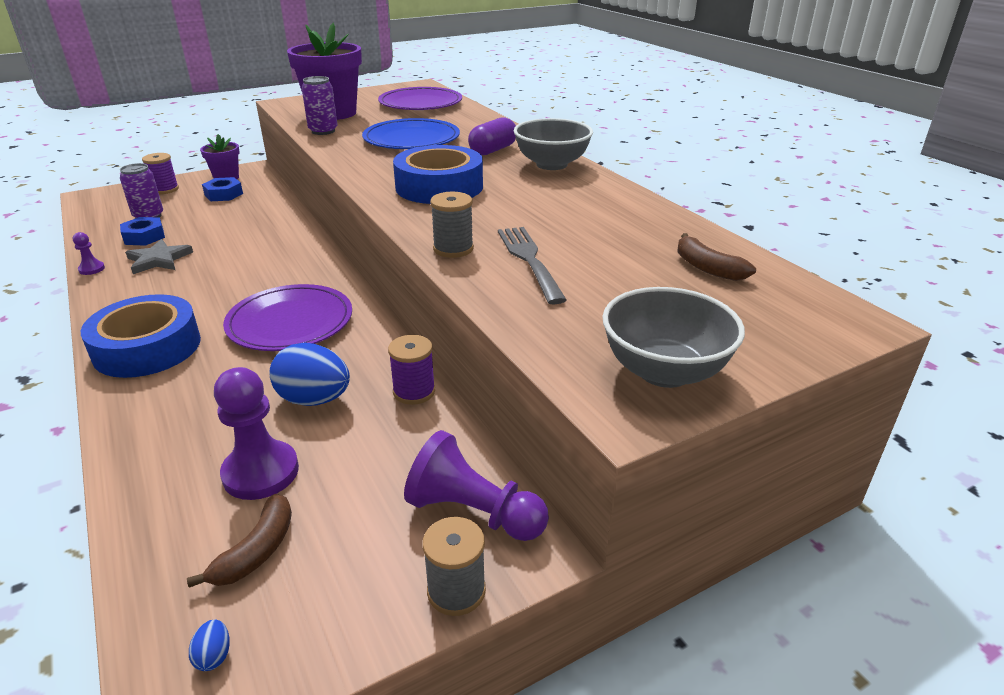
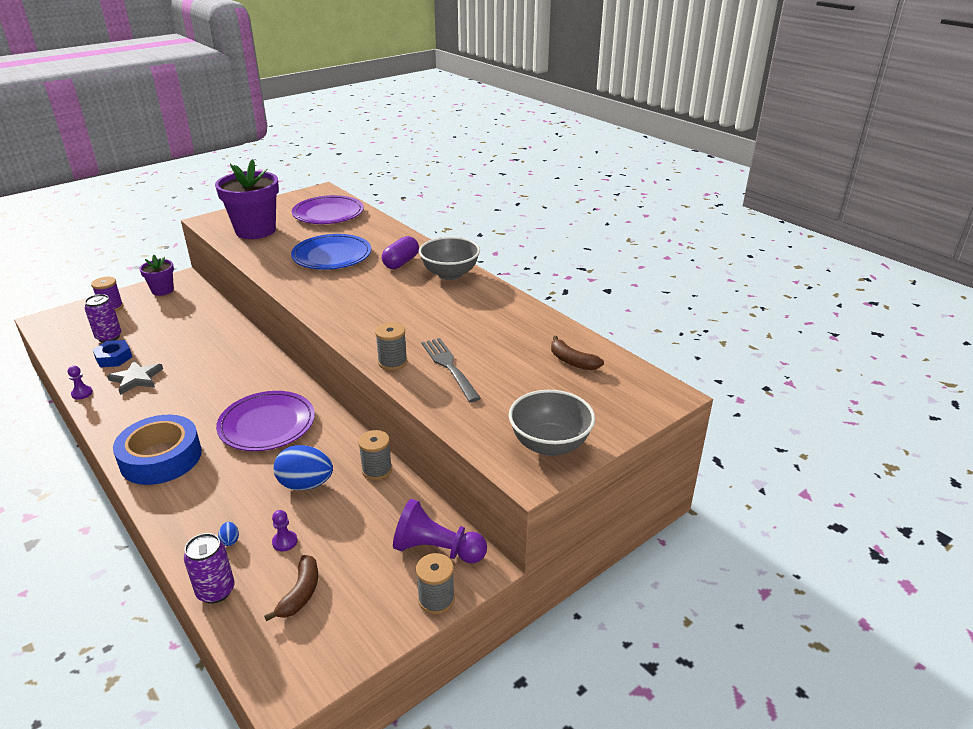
camera: 10 degrees left, 0 degrees up
(214, 656) = (295, 658): blue egg -> blue egg (230, 540)
(224, 194) = (167, 308): blue nut -> none
(261, 472) = (285, 542): purple pawn -> purple pawn, size x0.48
(323, 131) = (254, 252): purple can -> purple can (216, 591)
(414, 392) = (377, 470): purple spool -> grey spool
(439, 187) = (367, 304): blue tape -> none

